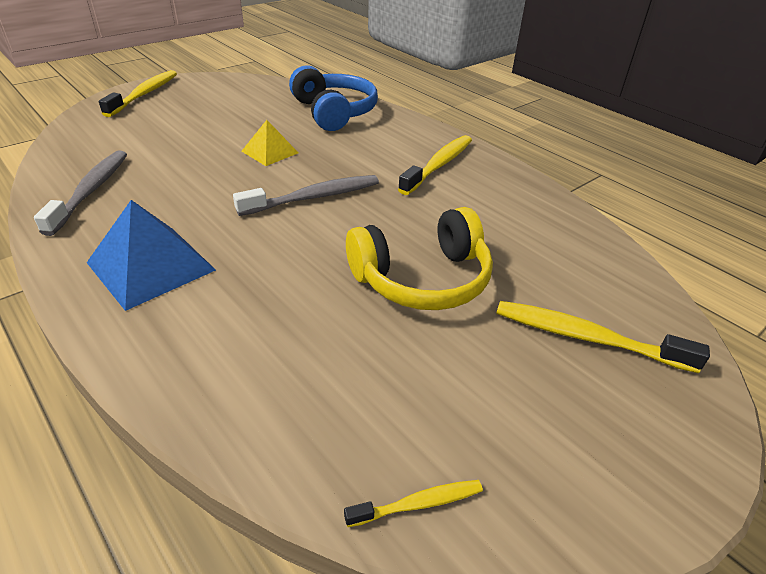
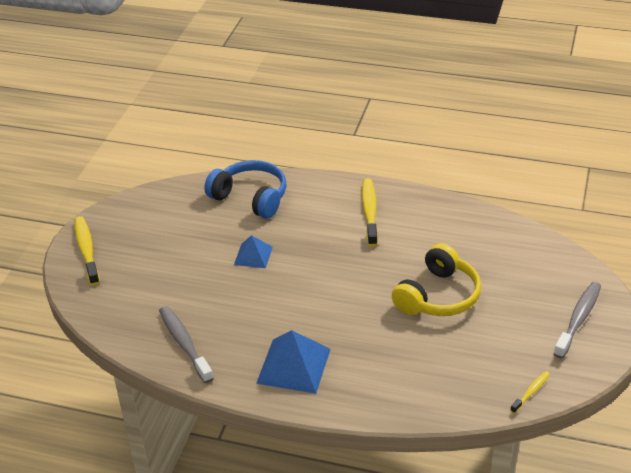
camera: 30 degrees left, 0 degrees up
(270, 152) = (253, 255): yellow pyramid -> blue pyramid
(314, 197) = (324, 276): grey toothbrush -> grey toothbrush (578, 319)
(586, 337) = (538, 286): yellow toothbrush -> none

